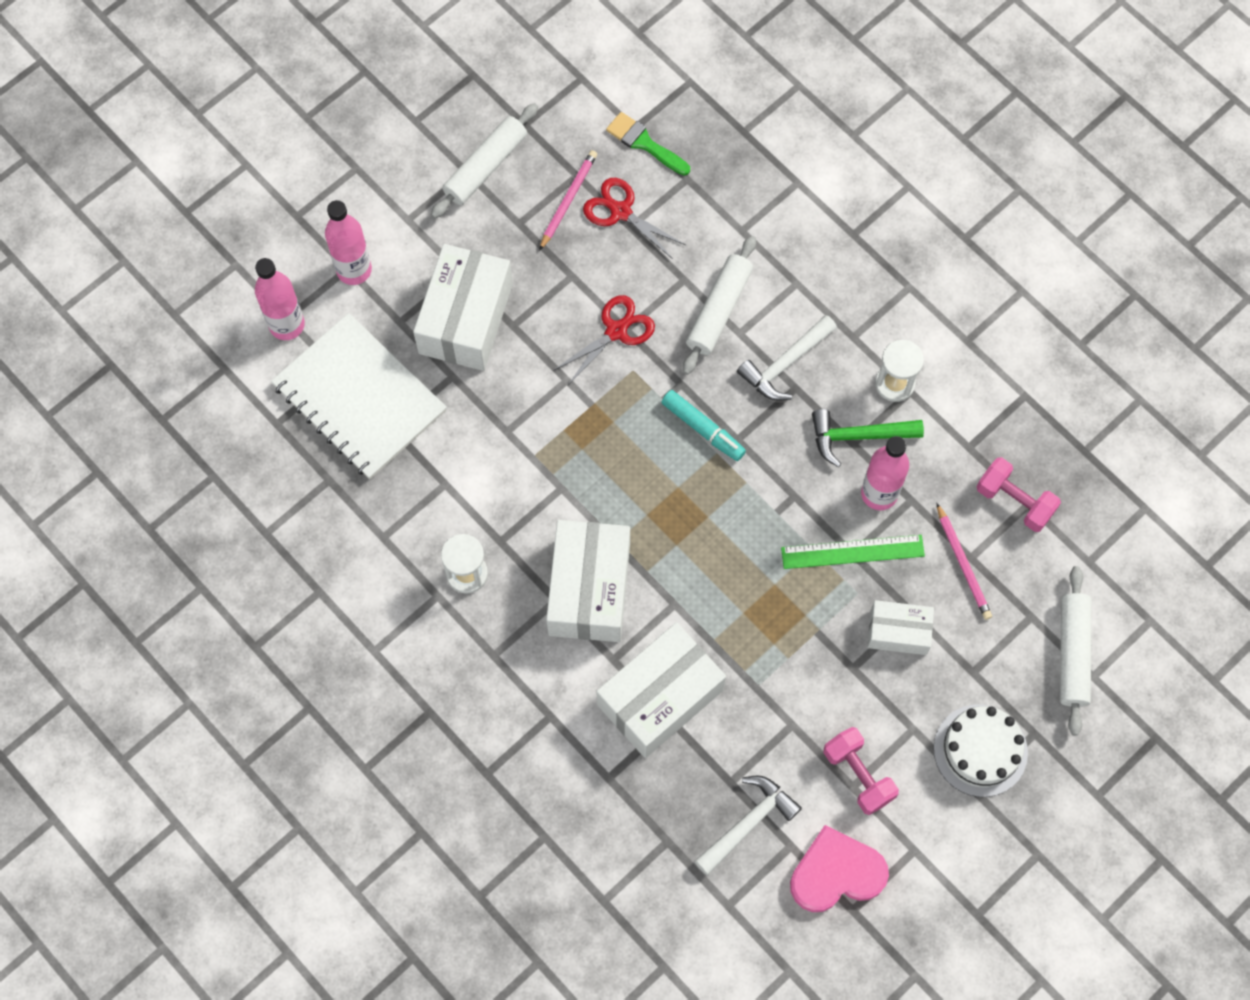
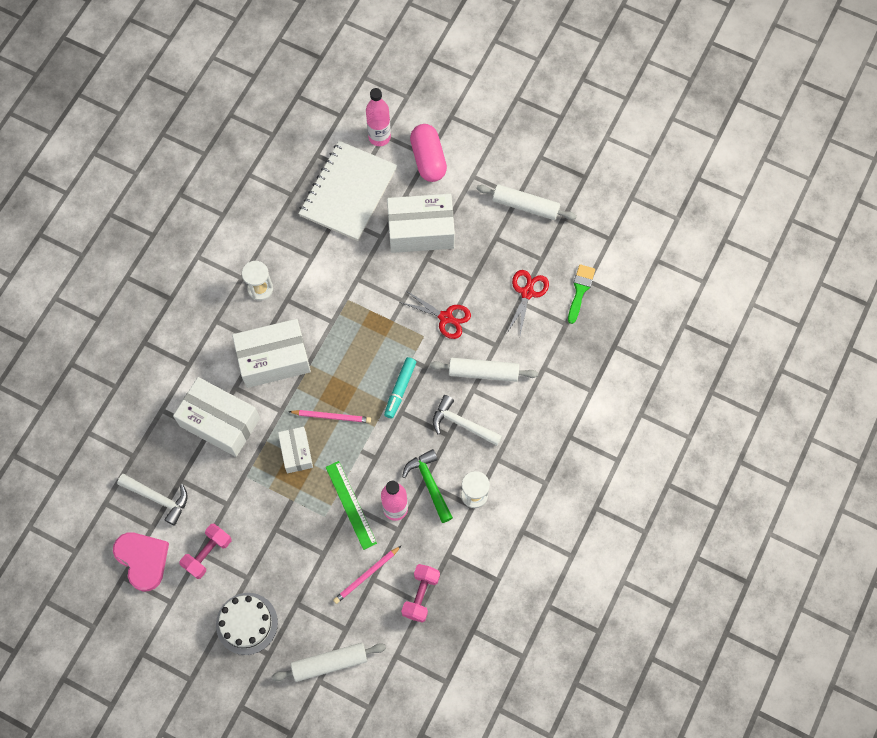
camera: 70 degrees right, 0 degrees up
(354, 270) = (428, 159): pink bottle -> pink capsule
(568, 200) = (522, 260): pink pencil -> pink pencil (331, 416)
(898, 632) = (307, 549): white box -> white box (296, 452)

